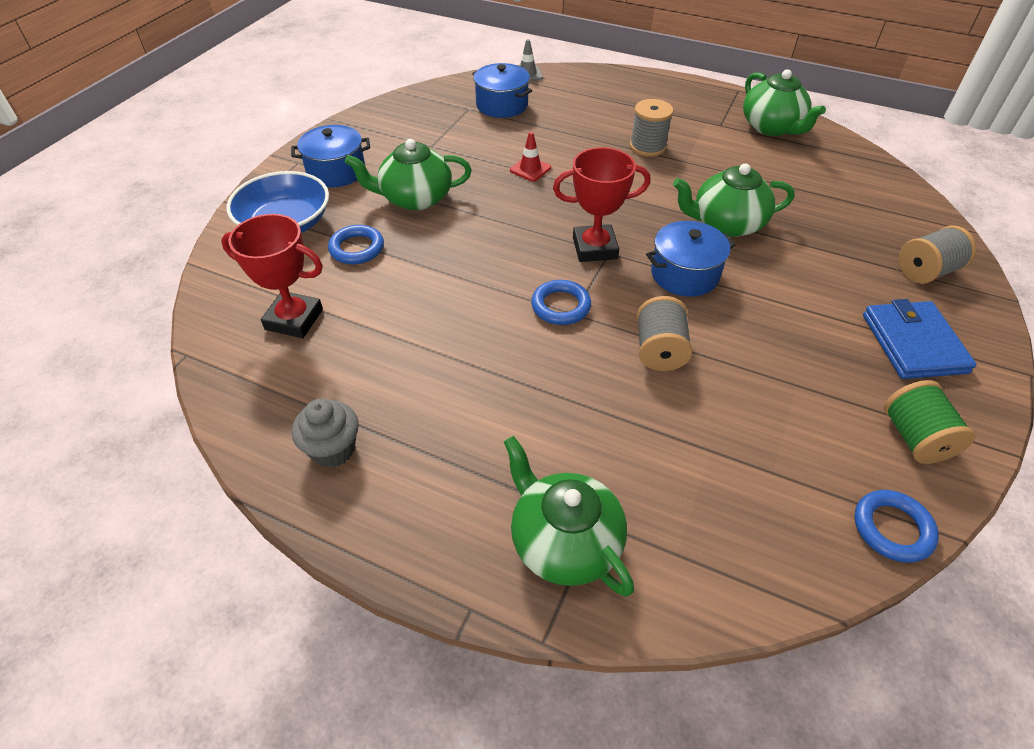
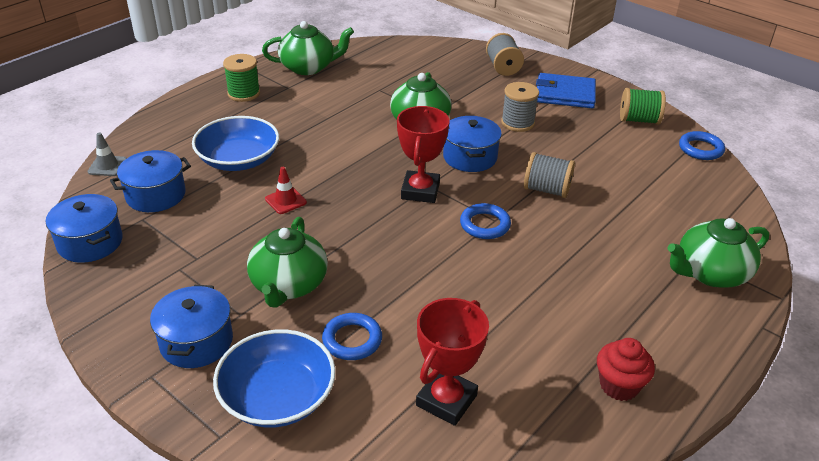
camera: 75 degrees left, 10 degrees down
(333, 449) = (619, 385): grey cupcake -> red cupcake
(430, 96) = (90, 242): none -> blue pot
(576, 129) = (238, 160): none -> blue bowl
(647, 146) = (294, 129): grey spool -> grey spool (517, 123)
(687, 104) = (244, 93): none -> green spool

